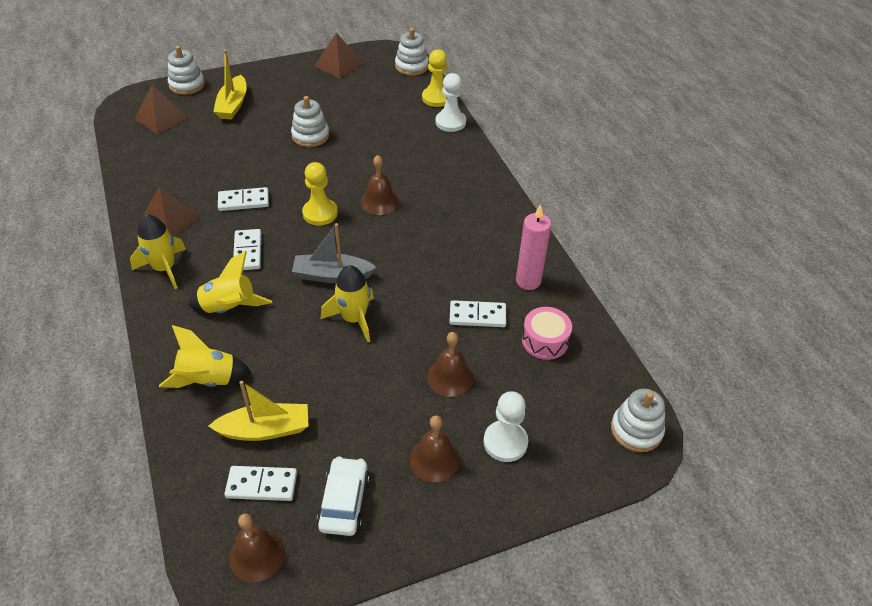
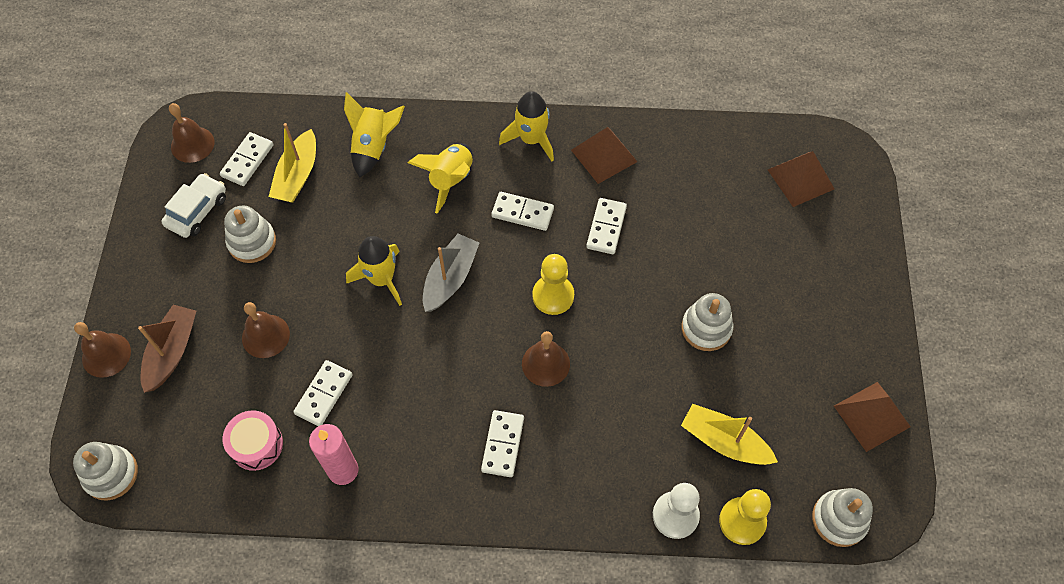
camera: 115 degrees right, 15 degrees up
(187, 85) = (869, 218): white stacking toy -> white stacking toy (252, 242)
(233, 105) = (805, 259): yellow boat -> yellow boat (724, 441)
(344, 502) = (197, 211): white car -> white car turned 90 degrees counterclockwise
(434, 459) = (192, 288): brown bell -> brown bell (106, 355)
(453, 206) = (502, 444): none -> white domino
(505, 442) = (172, 352): white pawn -> brown boat

